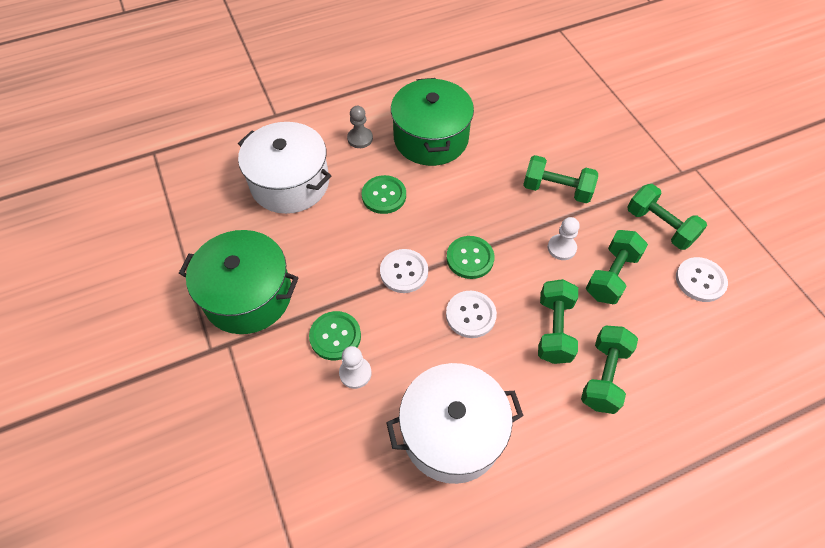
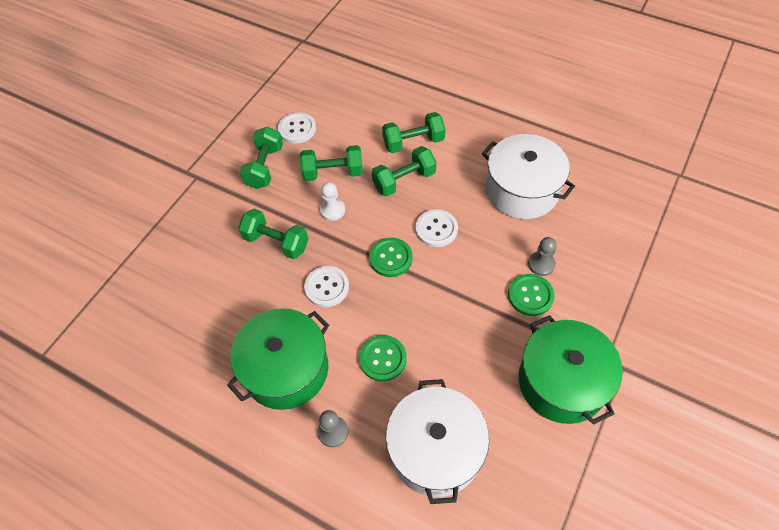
camera: 125 degrees left, 0 degrees up
(355, 373) = (541, 264): white pawn -> grey pawn
(404, 272) = (440, 291): white button -> white button (327, 287)
(556, 190) = (276, 242): green dumbbell -> green dumbbell turned 45 degrees counterclockwise

